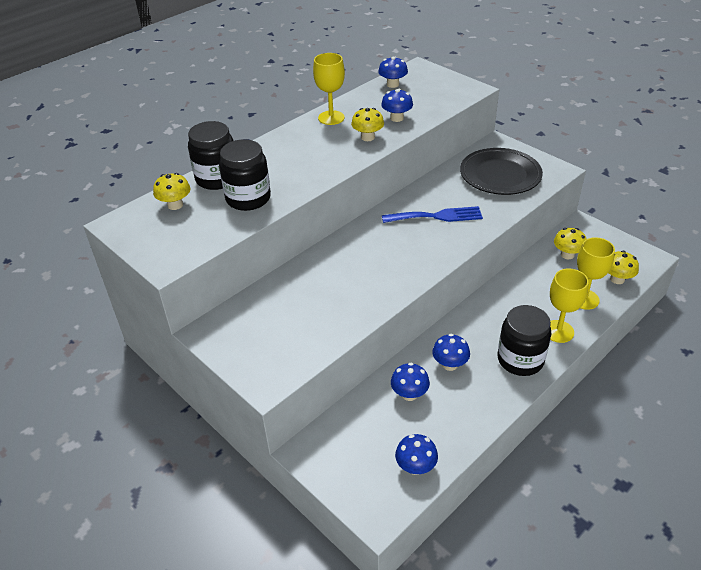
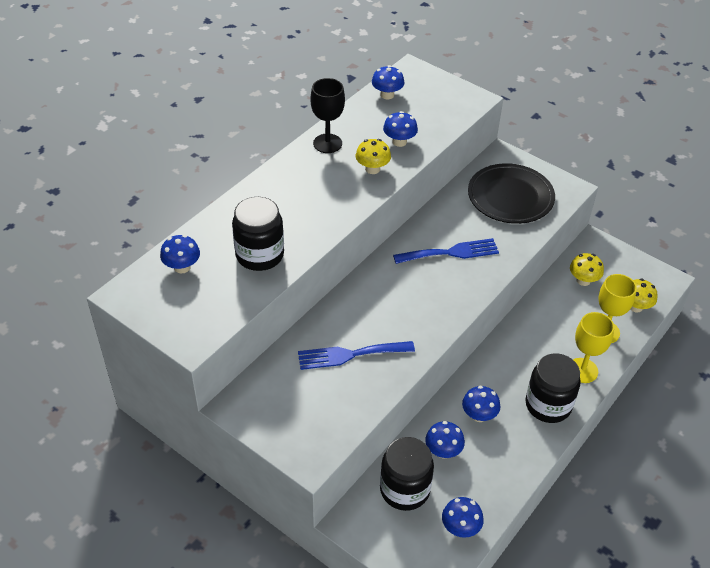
camera: 10 degrees left, 5 degrees up
(175, 205) = (182, 267): yellow mushroom -> blue mushroom
(217, 178) = (219, 230): black jar -> black jar (404, 489)
(325, 295) = (350, 355): none -> blue fork
(331, 118) = (327, 143): yellow goblet -> black goblet

